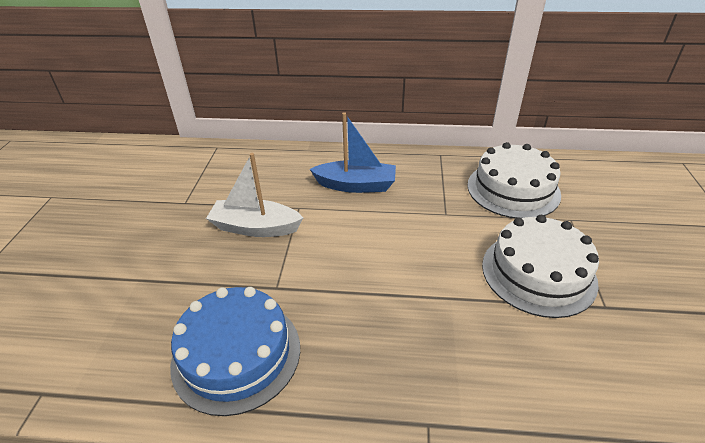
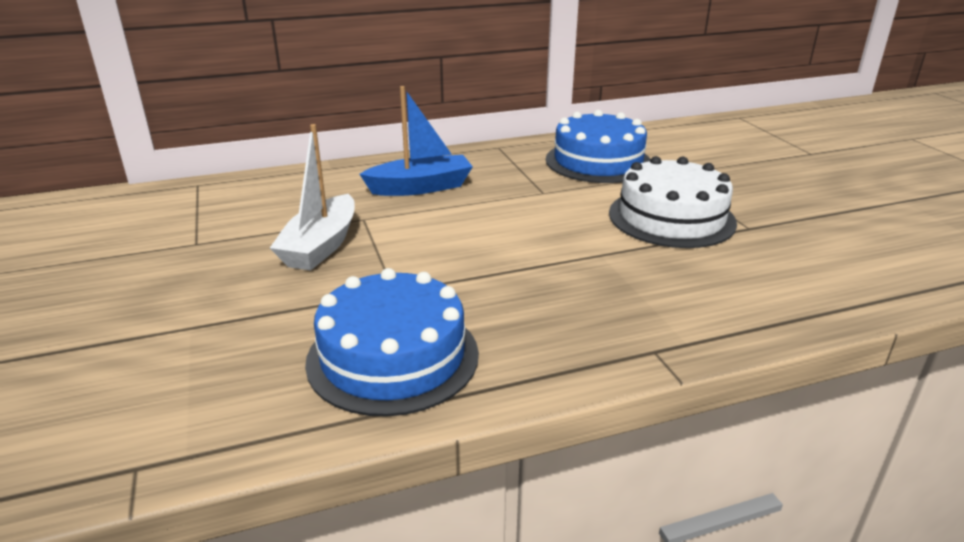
camera: 25 degrees left, 10 degrees down
(255, 227) = (321, 246): white boat -> white boat turned 60 degrees counterclockwise
(513, 189) = (598, 161): white cake -> blue cake

